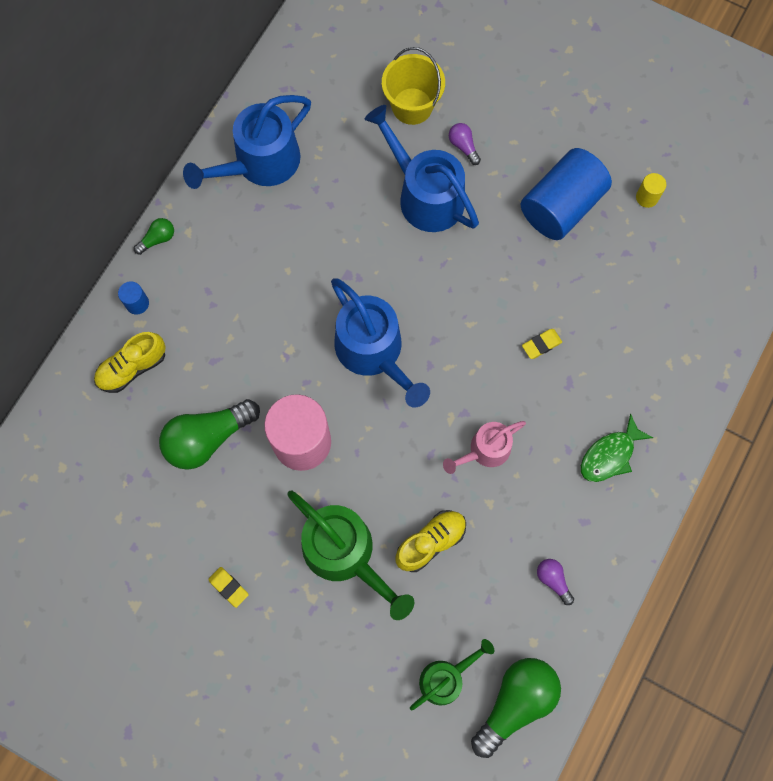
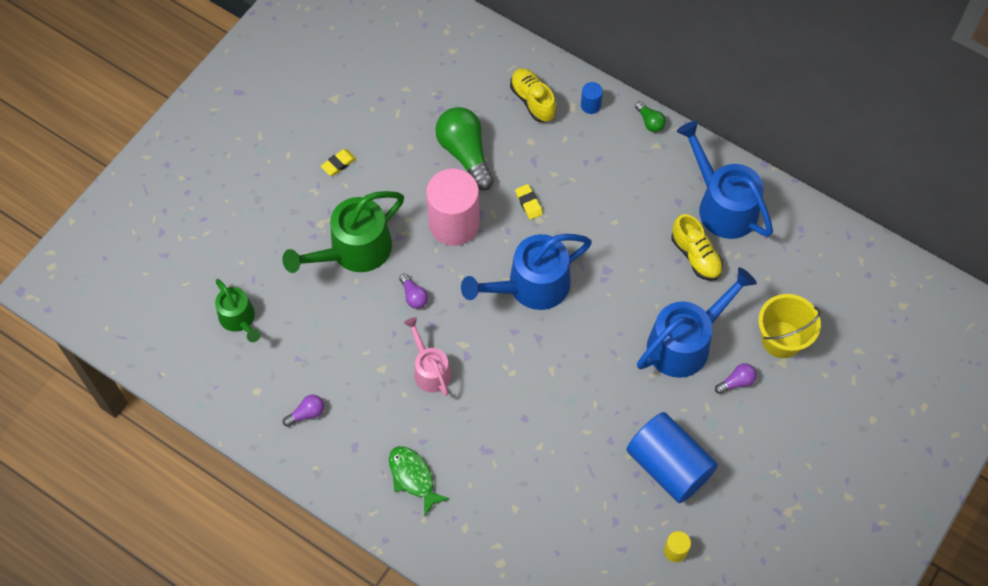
camera: 95 degrees right, 10 degrees down
(397, 478) = (414, 296): none -> purple light bulb
(430, 542) = (354, 318): yellow shoe -> yellow shoe (696, 256)
(515, 702) = (210, 371): green light bulb -> none
(541, 345) = (526, 430): yellow eraser -> yellow eraser (528, 203)

